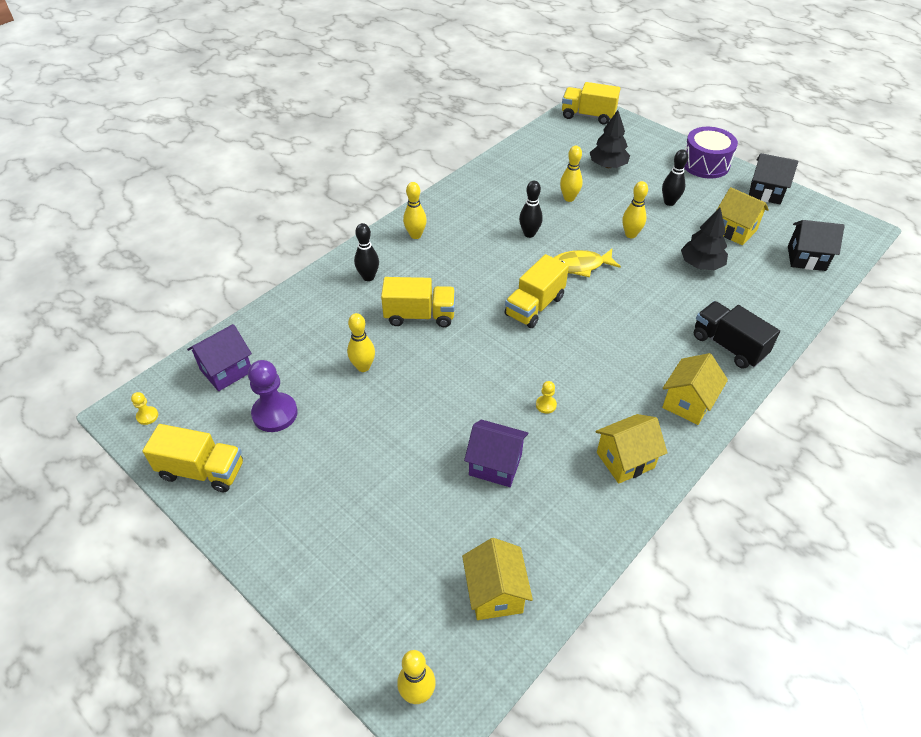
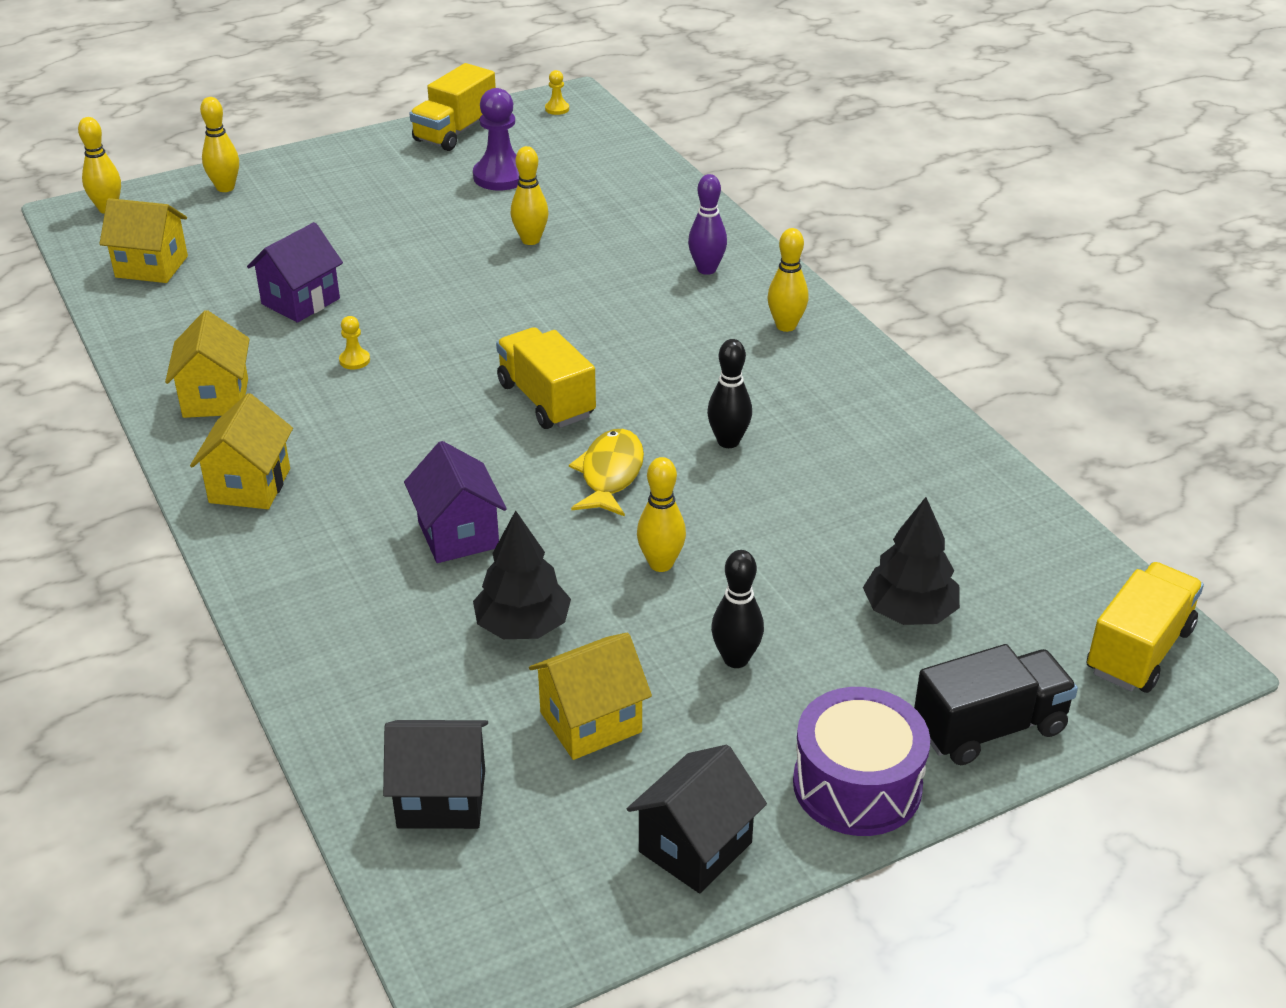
camera: 110 degrees right, 10 degrees down
(226, 370) = (593, 155): purple house -> purple house (458, 535)
(368, 277) = (706, 269): black bowling pin -> purple bowling pin
(420, 315) = (596, 296): yellow truck -> none
(569, 198) = (813, 519): yellow bowling pin -> yellow bowling pin (225, 188)
(688, 403) = (250, 486): yellow house -> yellow house turned 45 degrees clockwise
(728, 346) = (314, 575): black truck -> black truck (989, 728)
(806, 258) = (442, 798): black house -> black house turned 60 degrees clockwise

